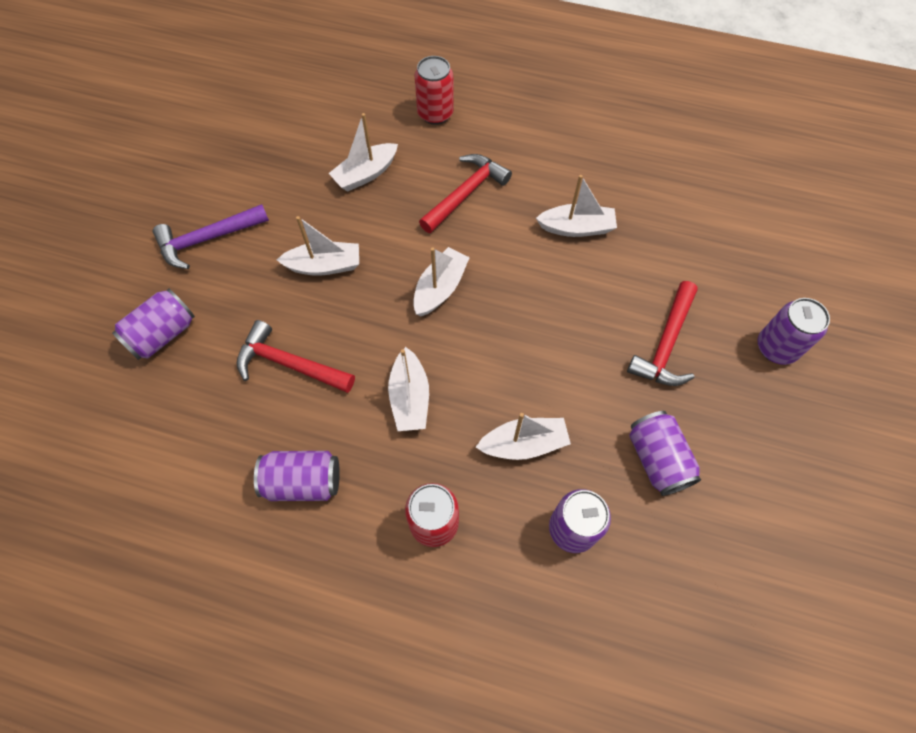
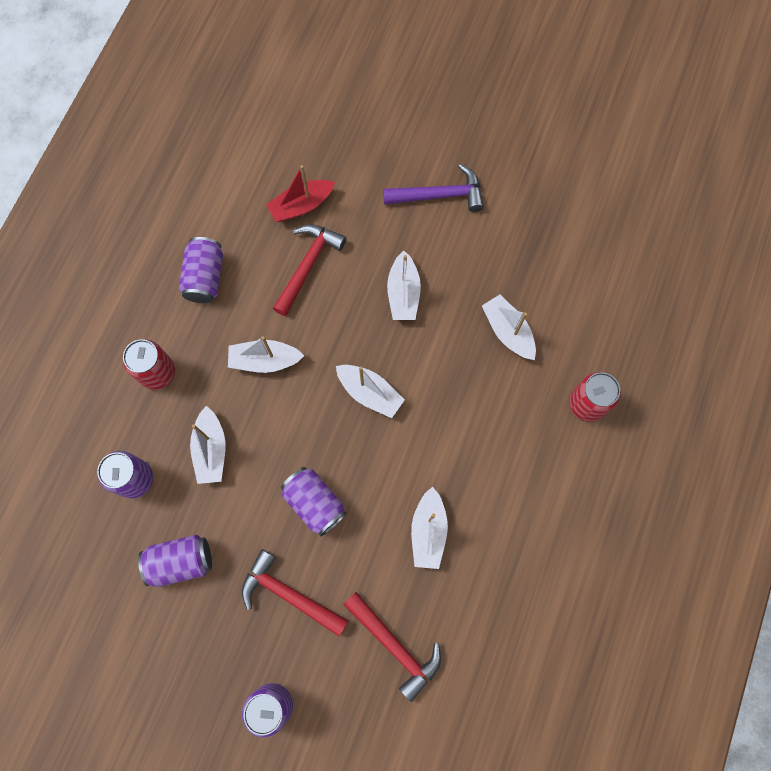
camera: 95 degrees right, 10 degrees up
(163, 334) = (347, 168): purple can -> purple can (315, 503)
(207, 239) = (440, 195): purple hammer -> purple hammer turned 105 degrees clockwise
(209, 379) = (301, 205): none -> red boat
(466, 193) = (478, 426): red hammer -> red hammer (395, 646)

